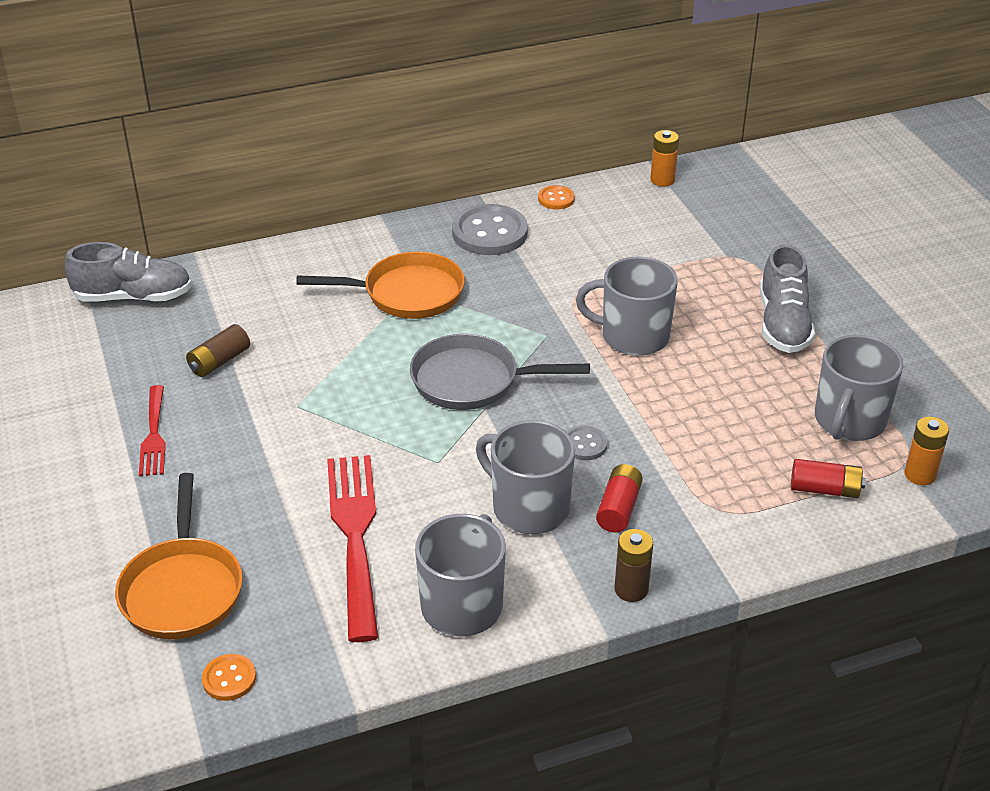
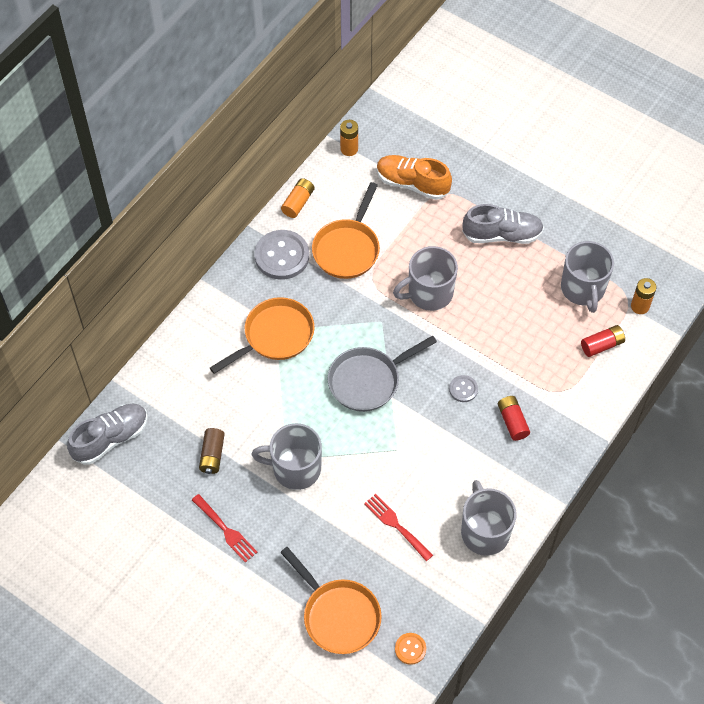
camera: 35 degrees left, 20 degrees up
(355, 536) = (396, 525): red fork -> red fork, size x0.56
(528, 507) = (468, 450): grey mug -> grey mug (295, 468)
(556, 199) = (298, 203): orange button -> orange battery
(572, 257) = (347, 249): none -> orange pan
(631, 589) = (556, 469): brown battery -> none
(710, 236) = (412, 184): none -> orange shoe
(783, 324) = (502, 235): grey shoe -> grey shoe turned 60 degrees counterclockwise

